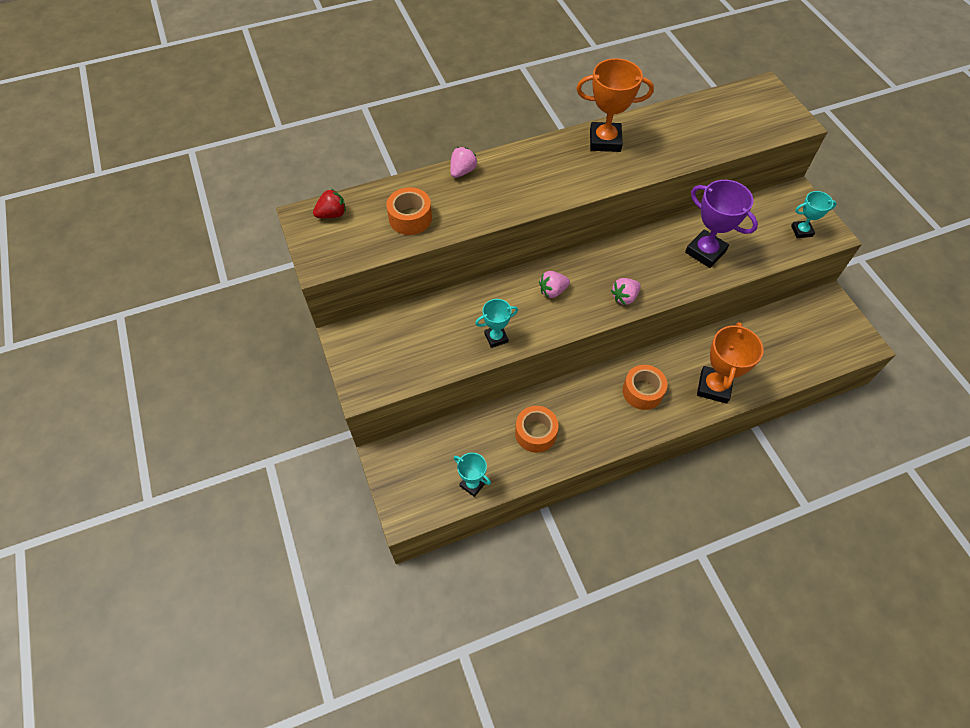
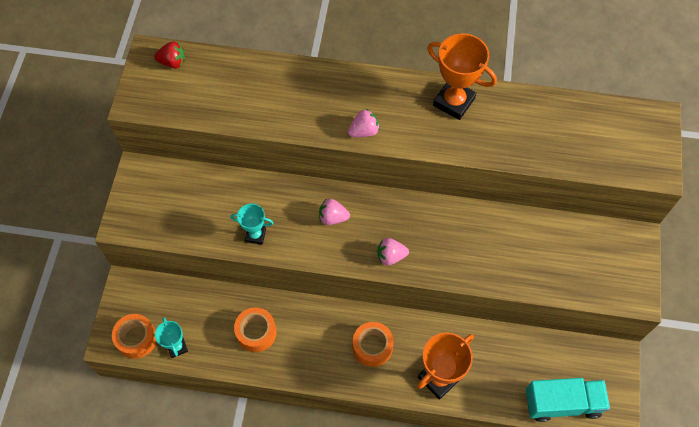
camera: 30 degrees right, 5 degrees up
(410, 218) = (231, 97): orange tape -> orange tape (137, 339)
(462, 171) = (306, 72): pink strawberry -> pink strawberry (364, 131)
(705, 252) = (498, 251): purple trophy -> none
(801, 231) = (609, 278): turquoise trophy -> none
(819, 354) = (562, 403): none -> turquoise truck

